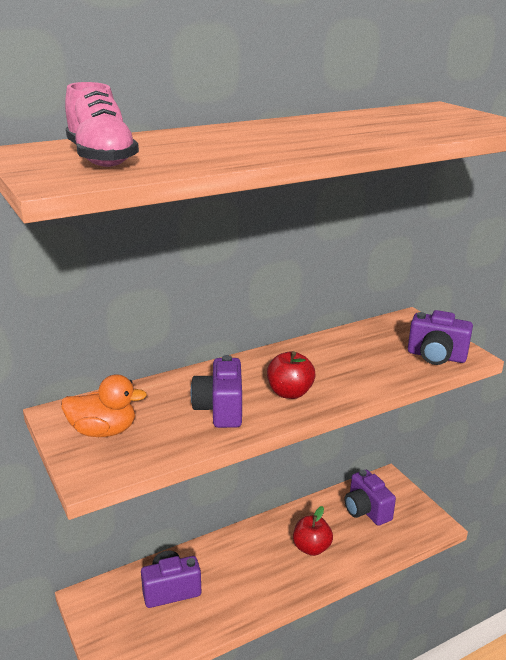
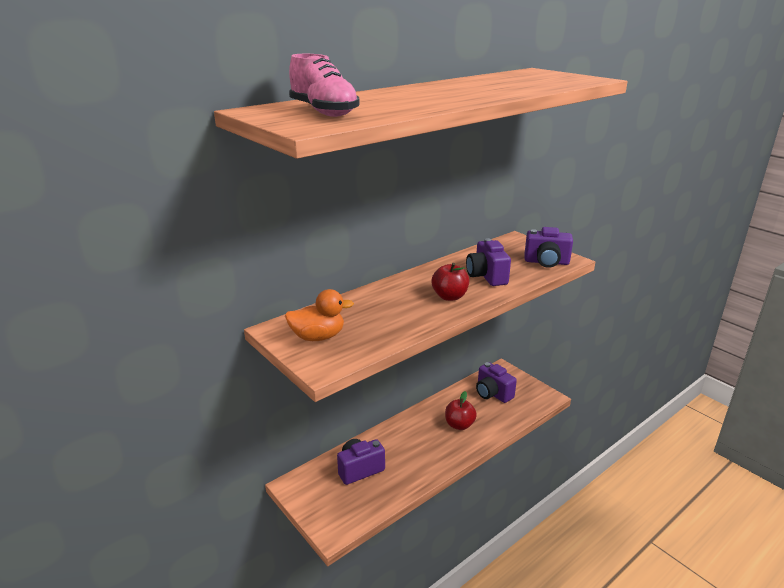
camera: 10 degrees left, 0 degrees up
(220, 410) = (402, 313): purple camera -> purple camera (486, 276)

